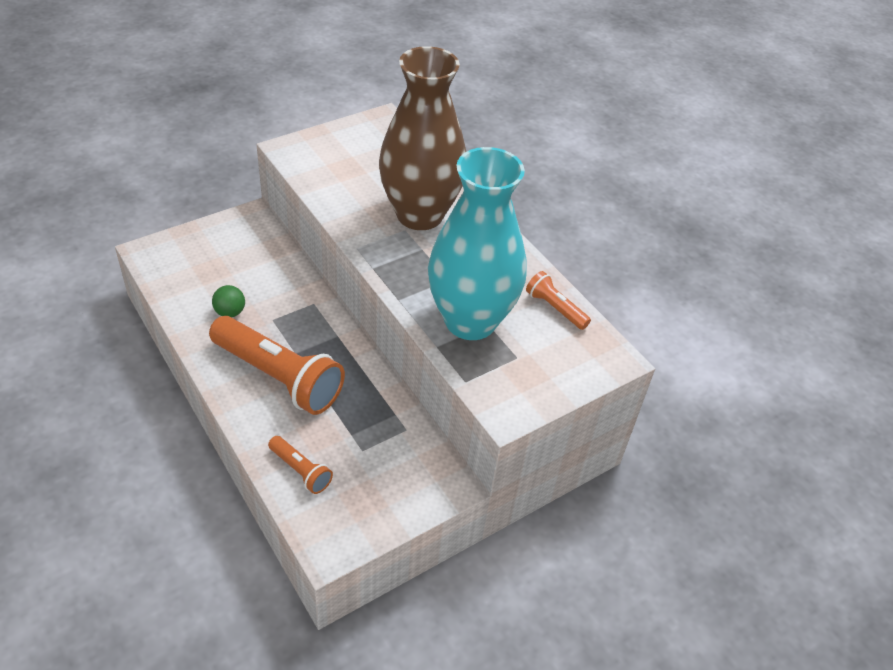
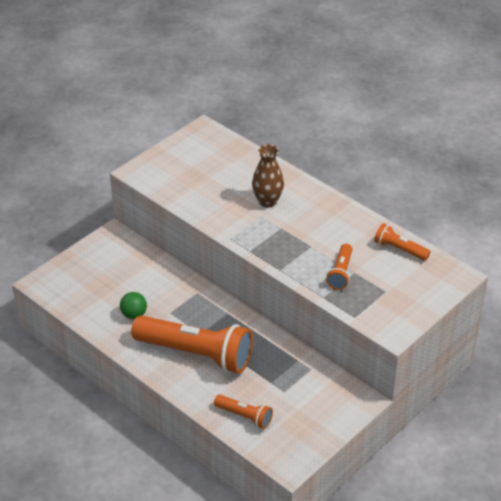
camera: 10 degrees left, 5 degrees down
(420, 214) = (267, 201): brown vase -> brown vase, size x0.46
(470, 321) = (340, 273): turquoise vase -> orange flashlight

